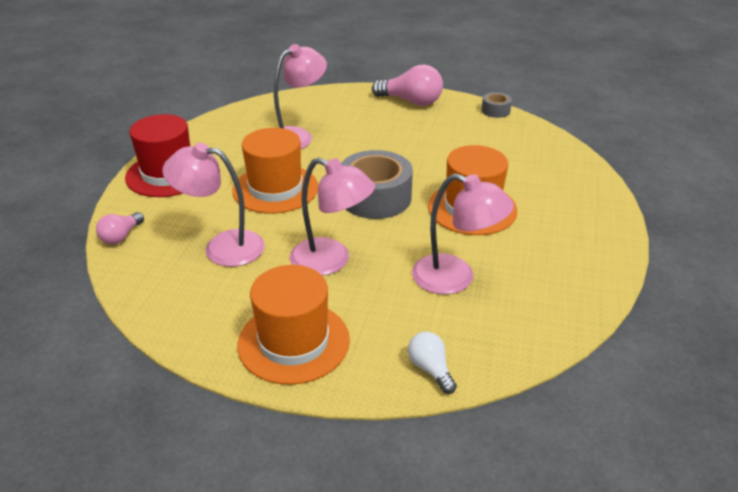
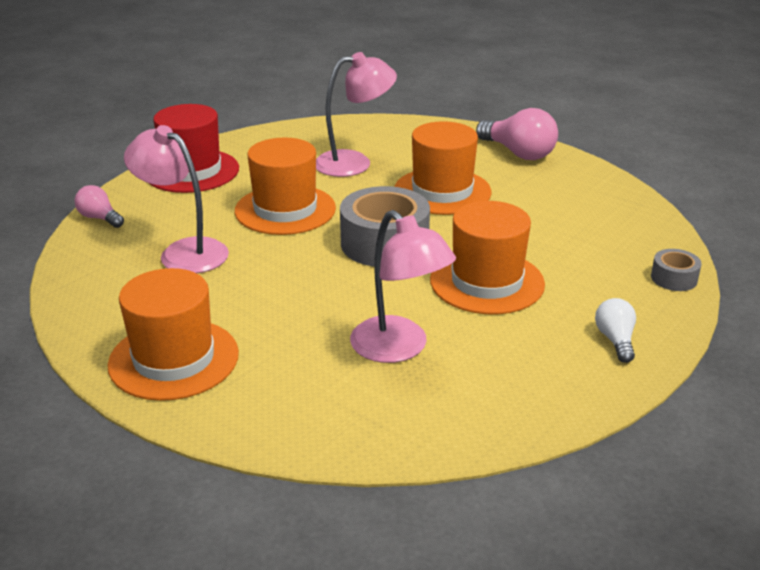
camera: 25 degrees right, 5 degrees down
(121, 236) = (100, 218): pink light bulb -> pink light bulb turned 75 degrees clockwise
(331, 261) = (280, 294): pink lamp -> none
(382, 144) = (442, 191): none -> orange hat
(430, 369) = (288, 429): white light bulb -> white light bulb (615, 340)
(495, 110) = (617, 183): grey tape -> grey tape (674, 278)

